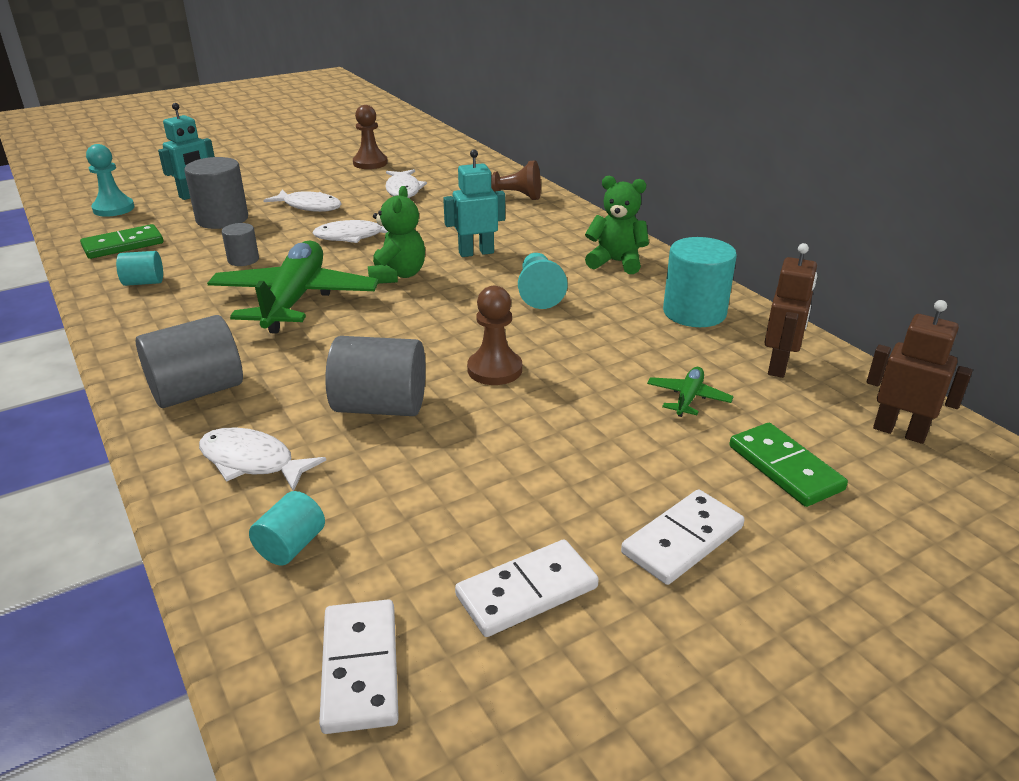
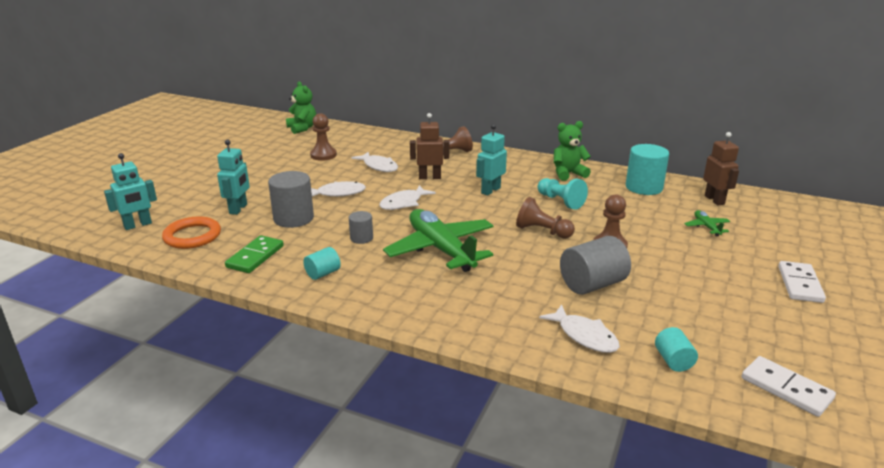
camera: 35 degrees left, 5 degrees down
(94, 185) = (138, 225): none -> turquoise robot
(113, 209) = (192, 236): turquoise pawn -> orange ring
(197, 391) = (486, 317): grey cylinder -> none
(252, 462) = (584, 336): white fish -> white fish turned 120 degrees counterclockwise
(397, 275) = (472, 216): green teddy bear -> green teddy bear (302, 128)
(445, 321) = (542, 231): none -> brown pawn
(527, 592) = (787, 330): white domino -> none
(784, 468) = (784, 241): green domino -> none
(899, 431) = (795, 211): brown robot -> brown robot (429, 177)

